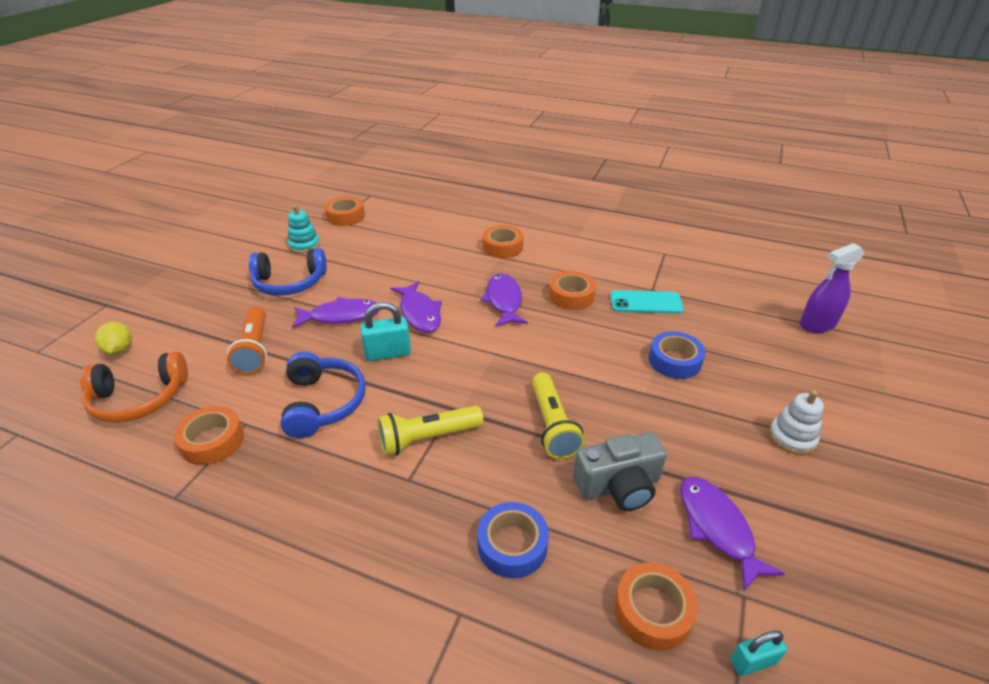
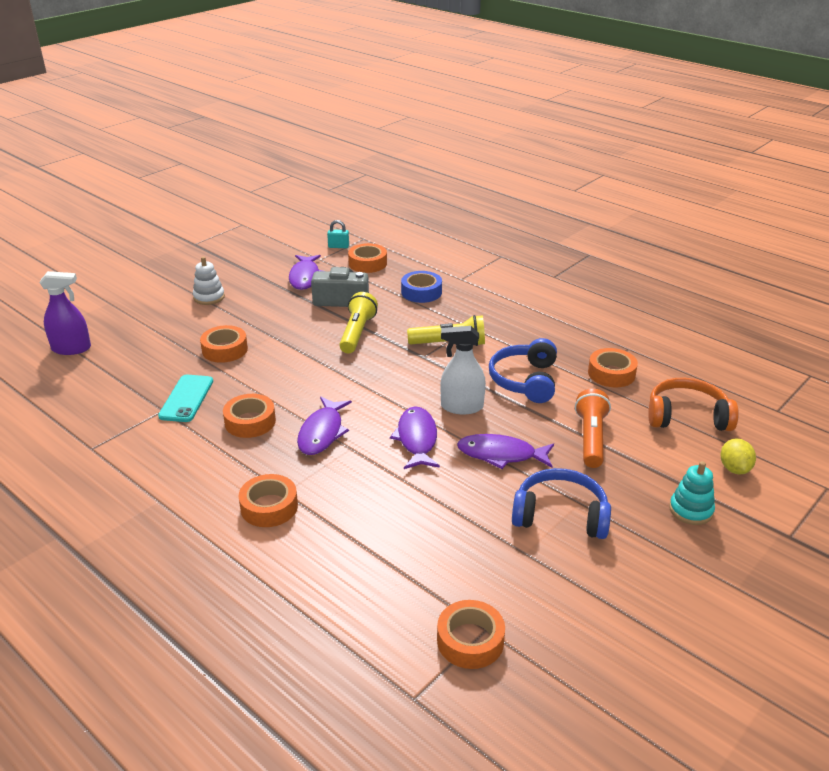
camera: 160 degrees left, 5 degrees down
(304, 245) = (542, 583): turquoise stacking toy -> turquoise stacking toy (691, 510)
(388, 353) = (461, 407): turquoise padlock -> white spray bottle
(646, 303) = (186, 398): turquoise phone -> turquoise phone turned 75 degrees clockwise
(674, 361) = (225, 350): blue tape -> orange tape

